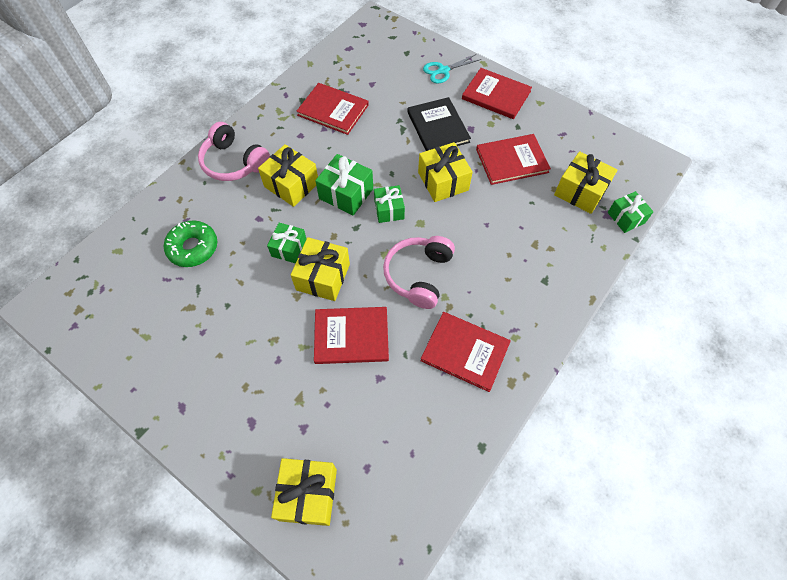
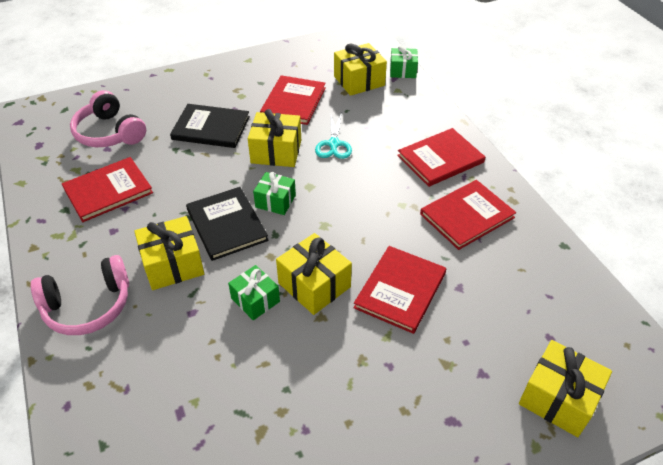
camera: 60 degrees left, 15 degrees down
(193, 248) = (177, 396): green donut -> none
(346, 194) = (227, 225): green gift -> black book
(418, 275) = (366, 212): pink headphones -> pink headphones (109, 133)
(443, 71) = (148, 96): turquoise scissors -> turquoise scissors (333, 144)
(496, 95) = (213, 79): red book -> red book (440, 159)

